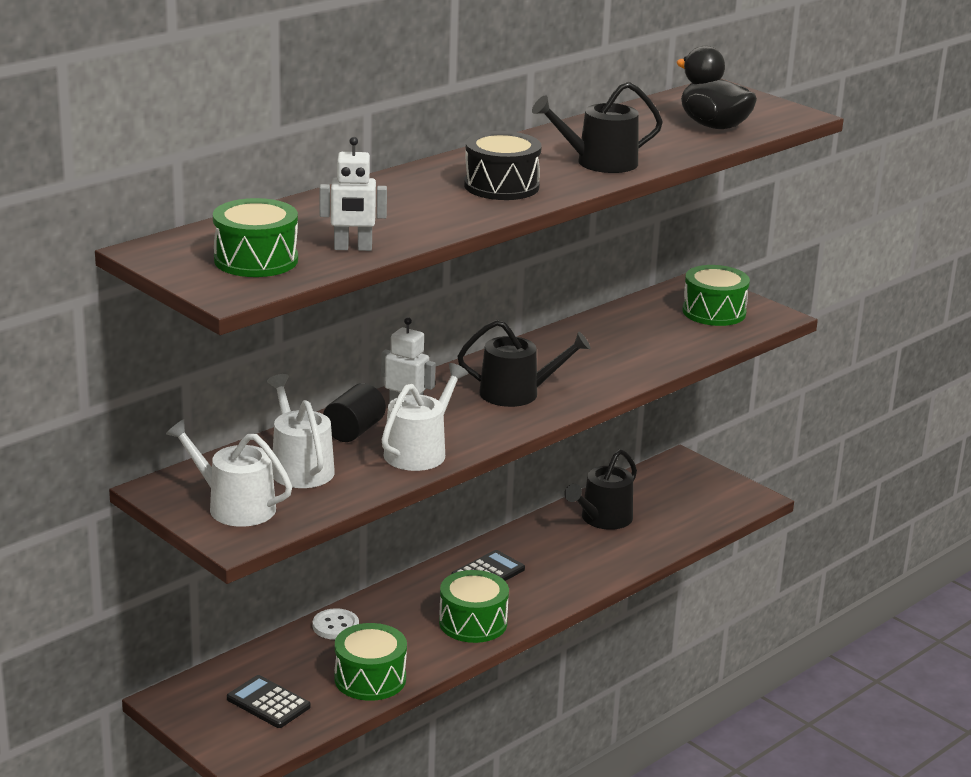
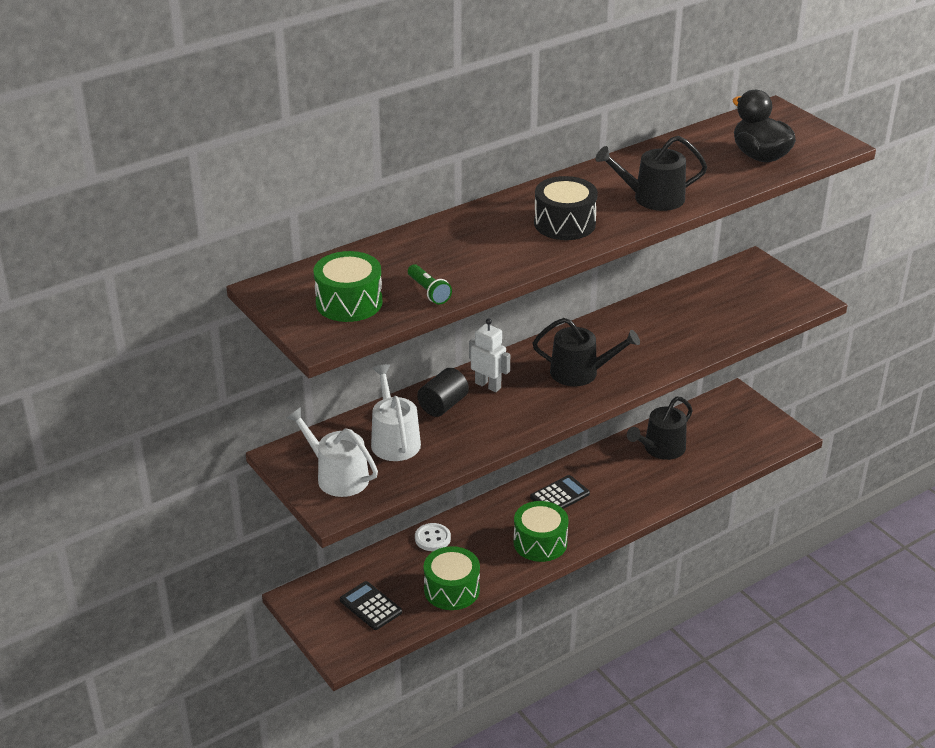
camera: 10 degrees right, 10 degrees up
(353, 248) = (428, 292): white robot -> green flashlight
(419, 451) = (491, 429): white watering can -> none
(714, 312) = (760, 293): green drum -> none

